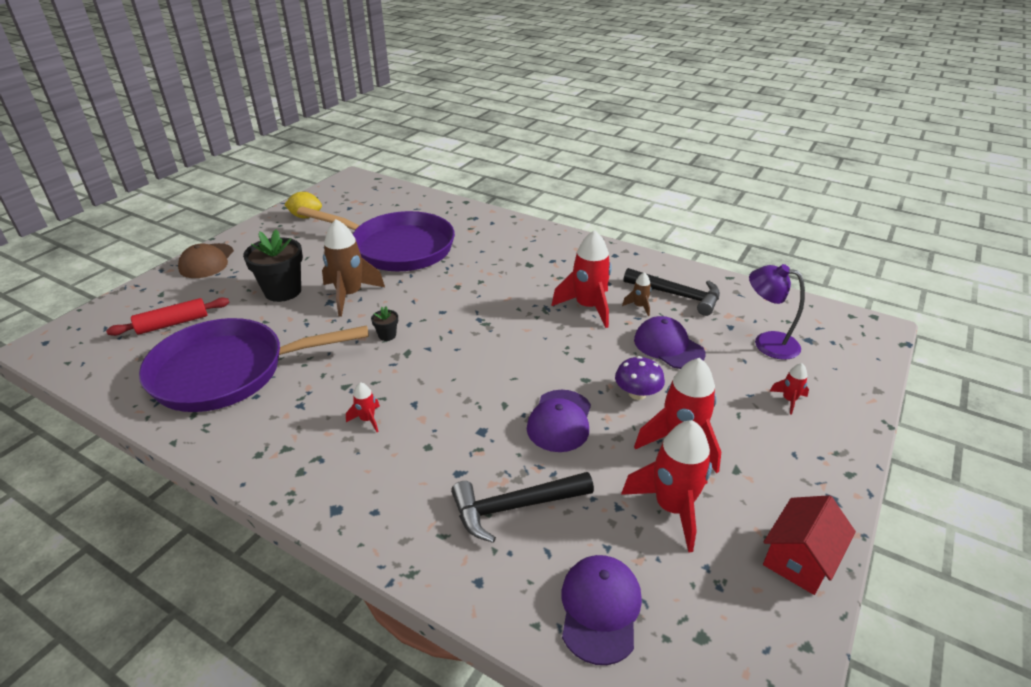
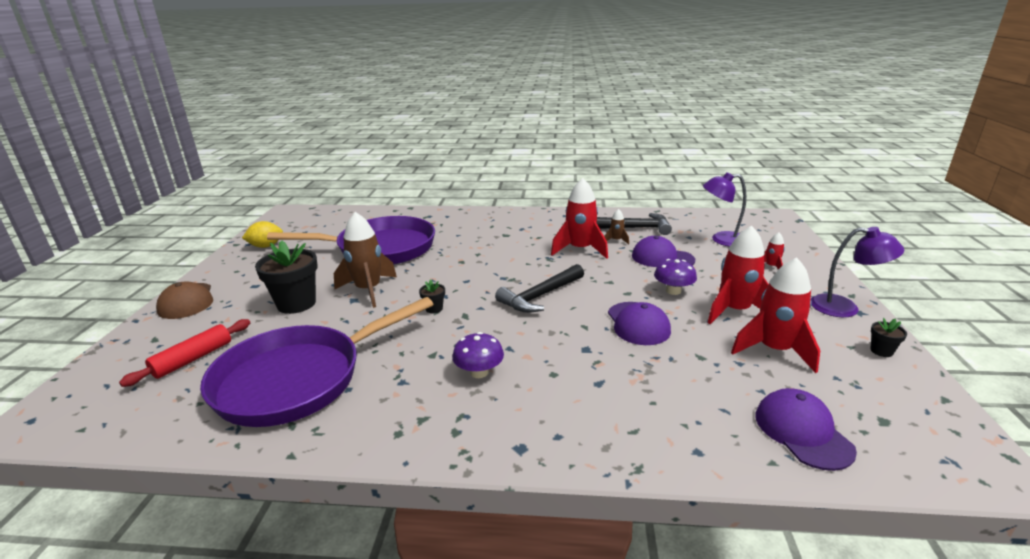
camera: 25 degrees left, 10 degrees down
(367, 420) = (479, 372): red rocket -> purple mushroom
(514, 507) = (667, 390): black hammer -> black hammer (540, 296)
(799, 558) = (881, 351): red house -> black flower pot
(819, 487) = (844, 308): none -> purple lamp

